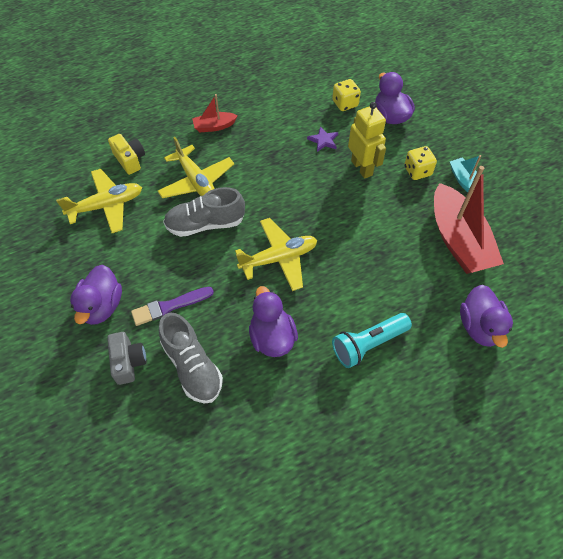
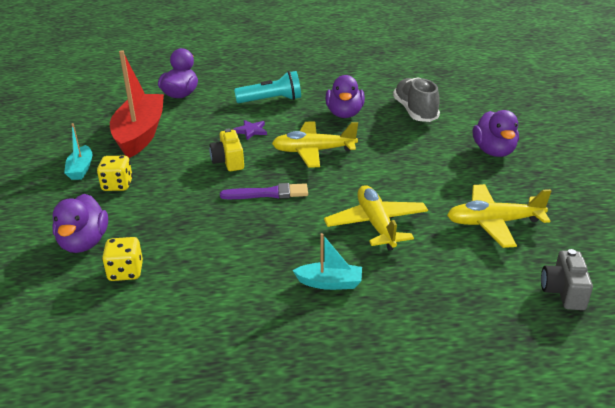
camera: 160 degrees left, 25 degrees down
(102, 306) = (494, 151): purple duck -> purple duck turned 150 degrees clockwise
(128, 362) = (468, 121): grey camera -> grey camera (563, 292)
(130, 160) = (462, 266): yellow camera -> yellow camera (228, 161)
(170, 306) = (428, 141): purple brush -> purple brush (268, 194)
(205, 224) = (377, 187): grey shoe -> none
(214, 126) = (330, 283): red boat -> turquoise boat
(323, 140) = (193, 234): purple star -> purple star (251, 131)
(362, 168) = (173, 199): yellow robot -> none

